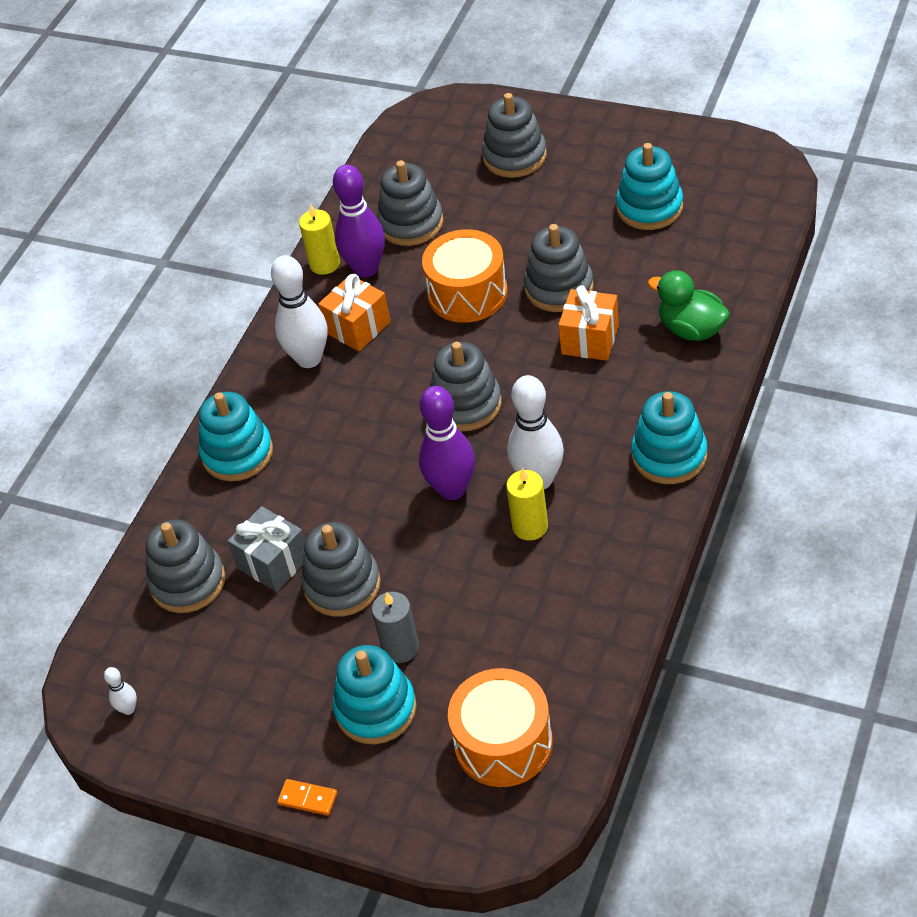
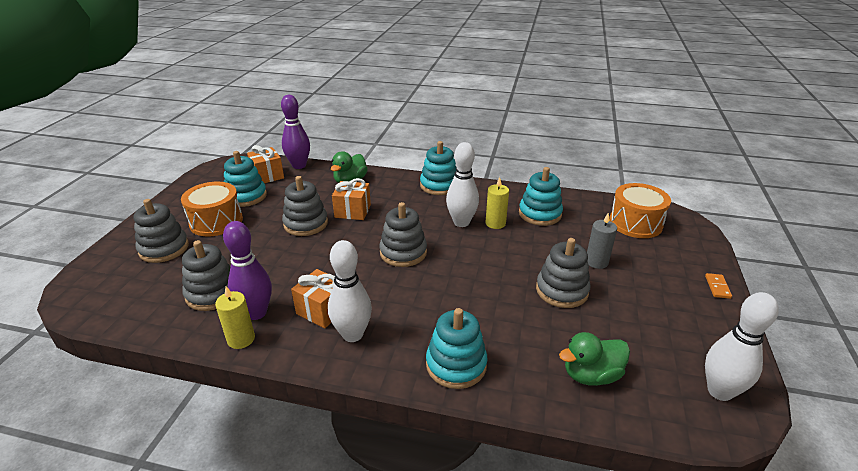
camera: 105 degrees left, 15 degrees down
(128, 709) = (719, 391): white bowling pin -> white bowling pin, size x2.22
(188, 582) = (591, 375): grey stacking toy -> green duck
(273, 562) = (555, 327): grey gift -> none
(376, 709) = (642, 267): turquoise stacking toy -> turquoise stacking toy (540, 214)
(452, 489) = (474, 252): purple bowling pin -> purple bowling pin (299, 165)
(467, 293) = (300, 259): orange drum -> orange drum (216, 221)
(719, 220) = (267, 176): none -> orange gift

